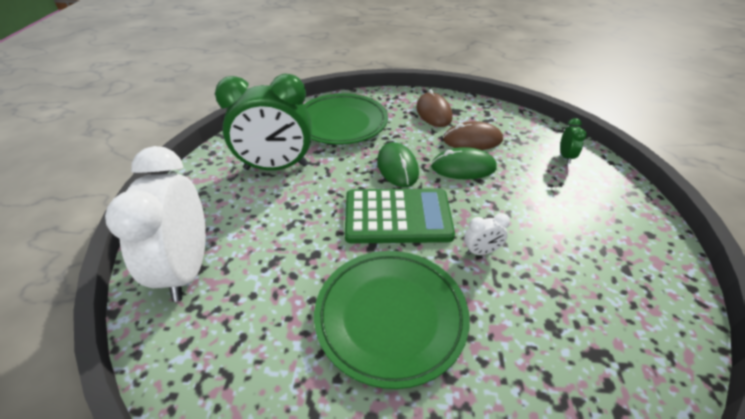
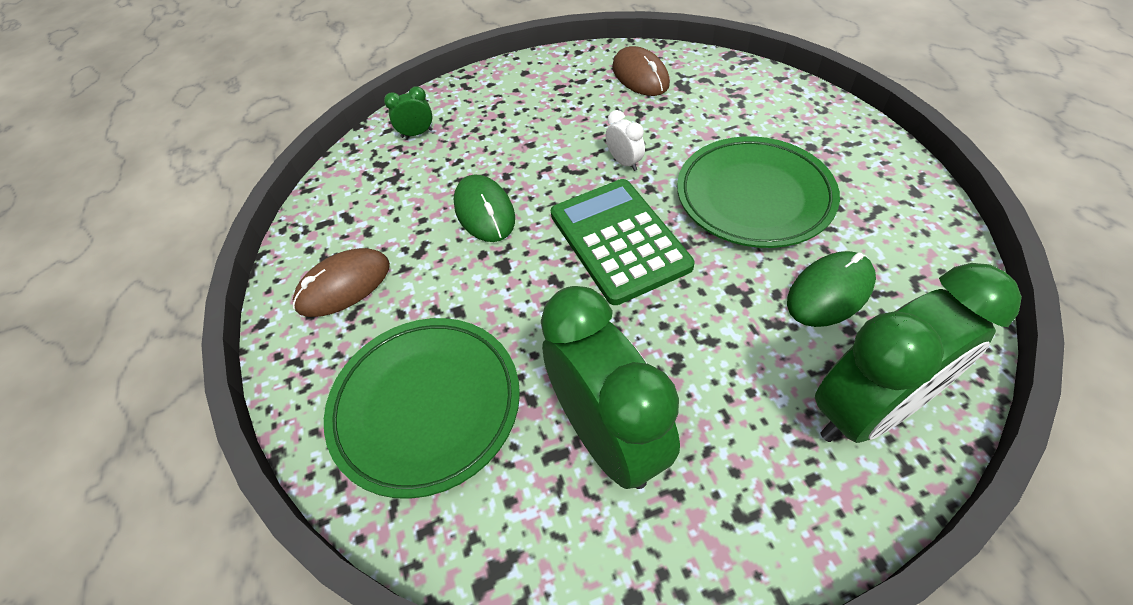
camera: 110 degrees left, 10 degrees up
(187, 269) = (867, 410): white clock -> green clock
(397, 167) = (520, 276): green mouse -> green mouse (830, 292)
(472, 140) = (412, 219): brown mouse -> brown mouse (640, 76)

